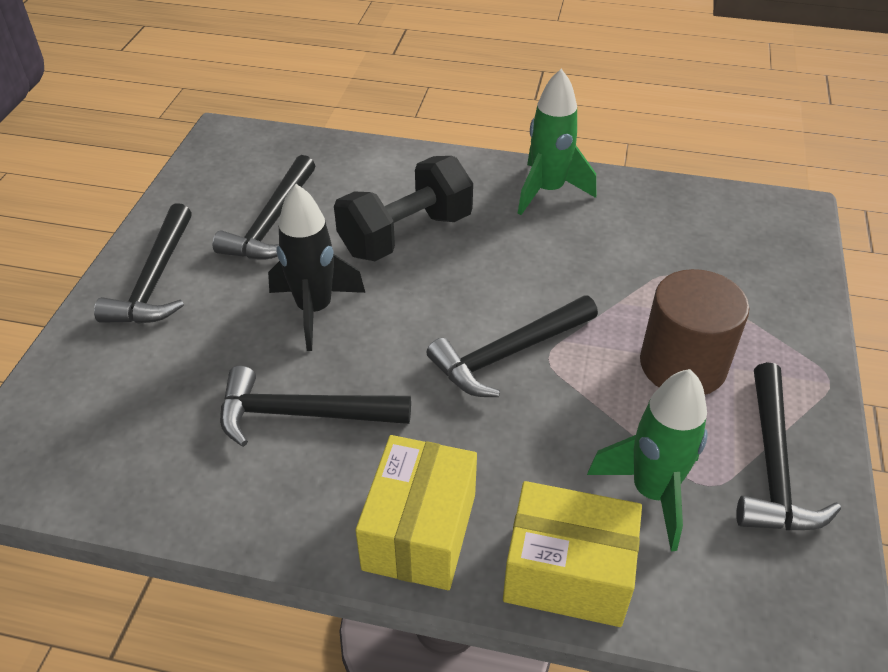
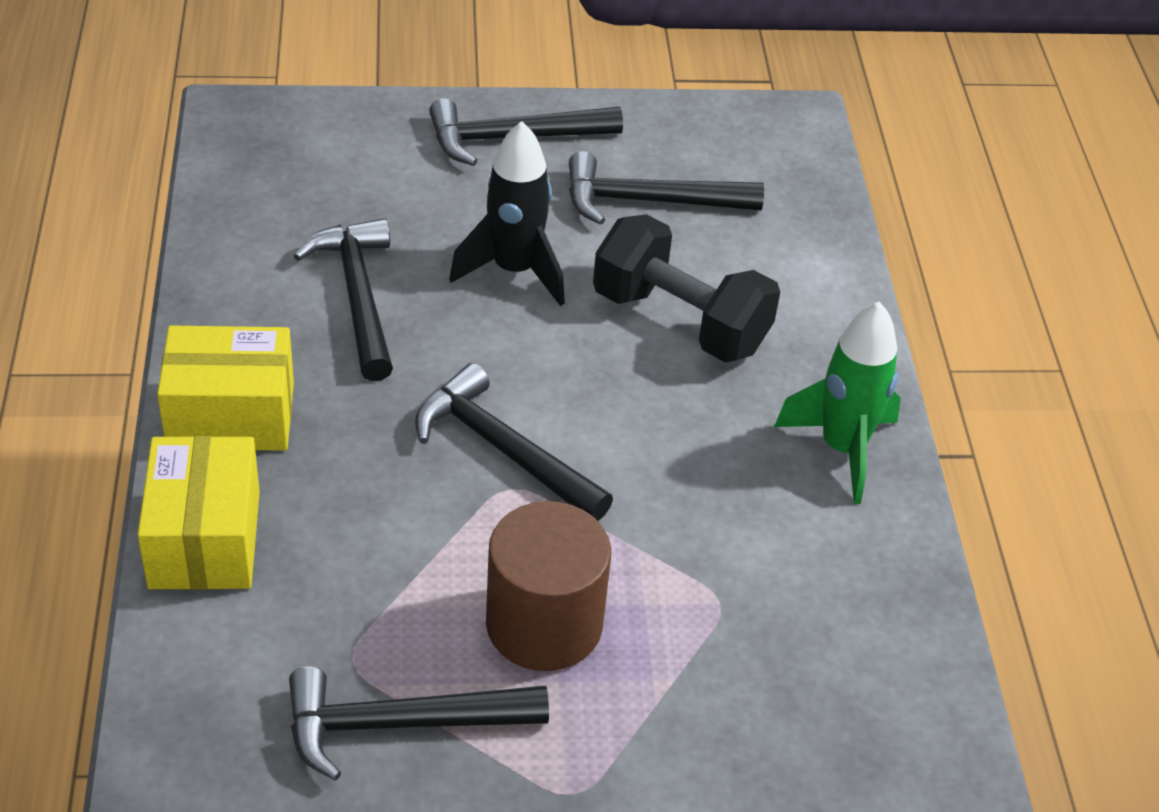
camera: 70 degrees right, 0 degrees up
(652, 492) = (327, 604): green rocket -> none

